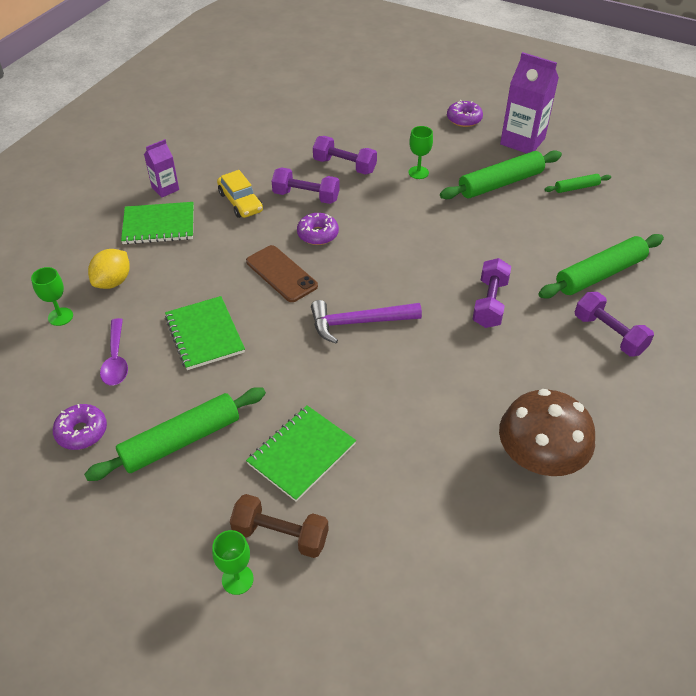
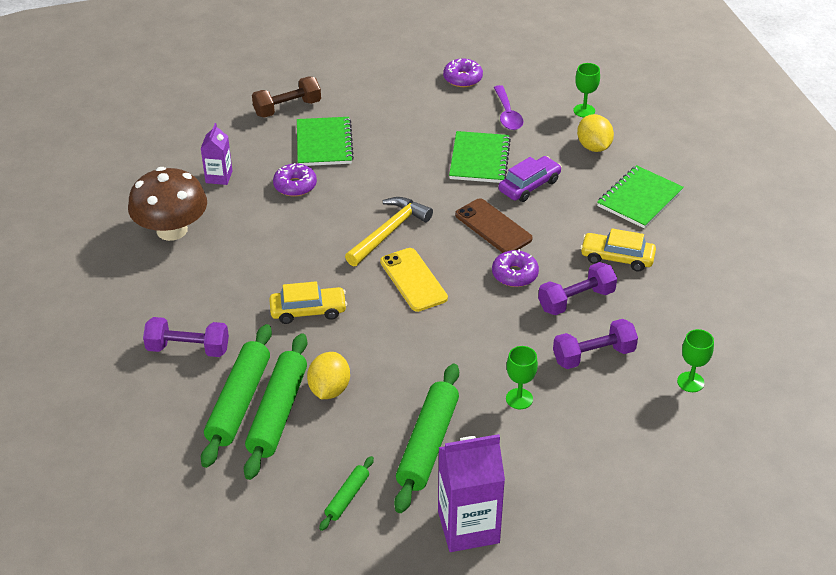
camera: 135 degrees right, 5 degrees down
(116, 359) = (507, 114): purple spoon -> purple spoon turned 135 degrees counterclockwise
(165, 189) = (691, 227): purple carton -> purple carton (219, 177)
(181, 440) = (402, 108): green rolling pin -> green rolling pin (278, 413)
(205, 334) = (479, 159): green notebook -> green notebook turned 75 degrees clockwise
(208, 285) = (529, 186): none -> purple car
(237, 579) = (286, 83): green goblet -> green goblet (690, 382)
(281, 274) = (493, 227): brown phone -> brown phone turned 45 degrees clockwise
(359, 322) = (388, 232): purple hammer -> yellow hammer
(388, 275) = (413, 280): none -> yellow phone
(464, 119) = (567, 513): purple donut -> purple donut (295, 186)
(489, 303) = (308, 311): purple dumbbell -> yellow car
(529, 245) = (329, 389): none -> yellow lemon

